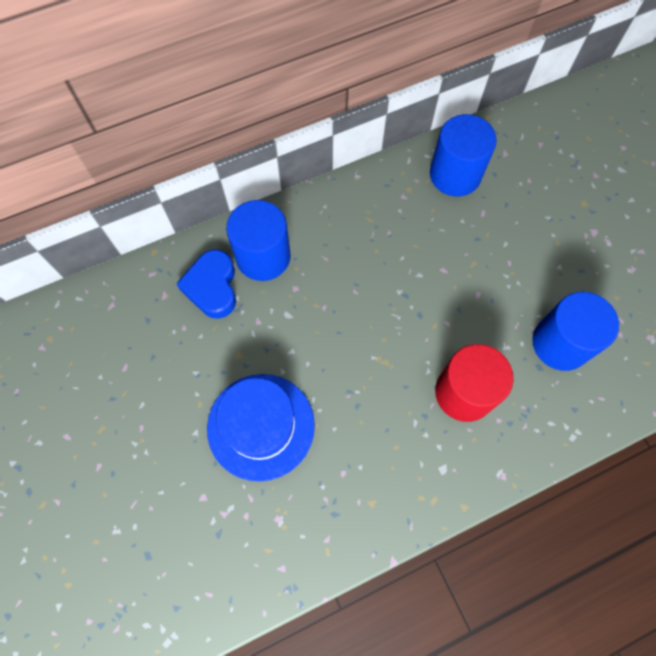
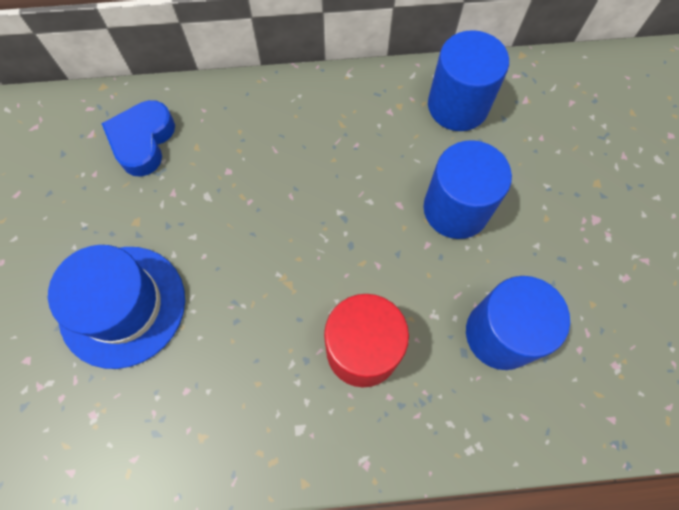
camera: 20 degrees right, 0 degrees up
(263, 257) = (210, 127): blue cylinder -> blue cylinder (456, 209)

